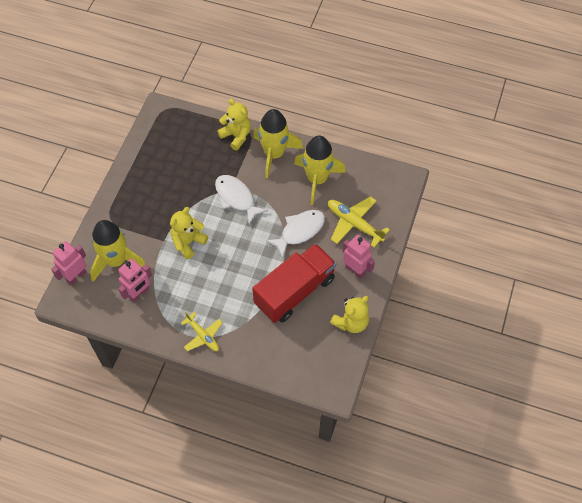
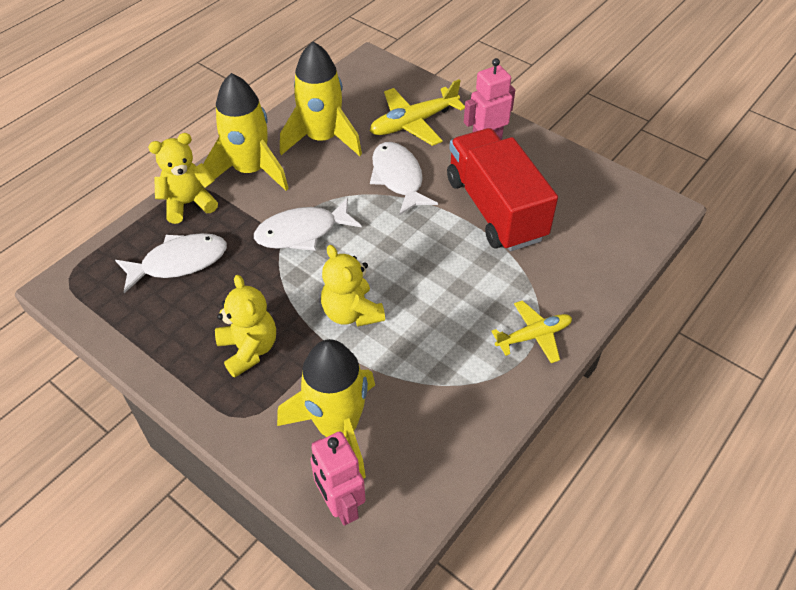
camera: 70 degrees left, 10 degrees down
(139, 293) = (421, 407): pink robot -> none
(193, 150) = (179, 262): none -> white fish
(351, 322) = (564, 166): yellow teddy bear -> yellow teddy bear (249, 349)

